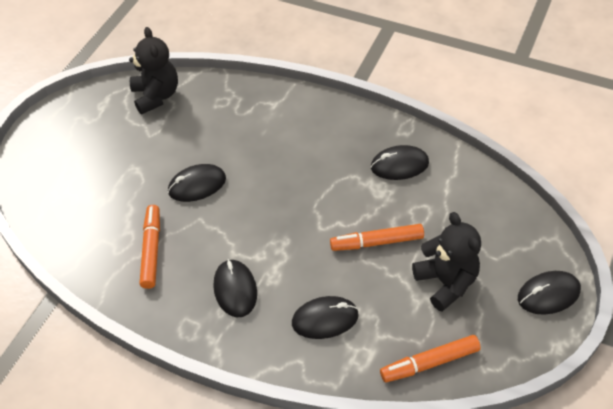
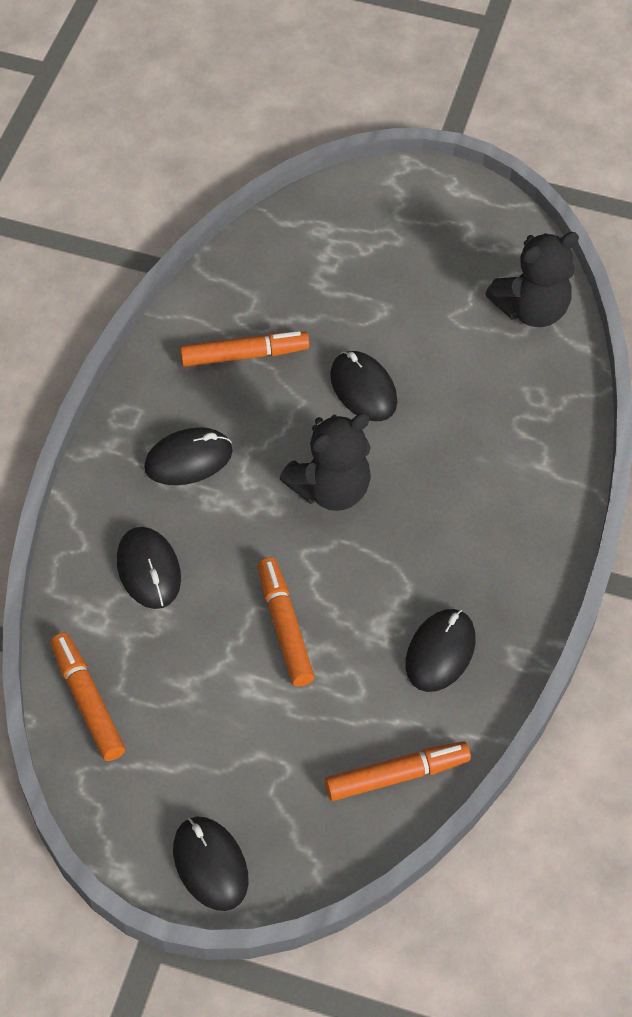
camera: 80 degrees right, 5 degrees up
(399, 165) = (440, 652): black mouse -> black mouse turned 45 degrees clockwise
(446, 282) = (220, 721): black teddy bear -> black teddy bear (330, 489)
(482, 194) = (396, 775): none -> orange marker

